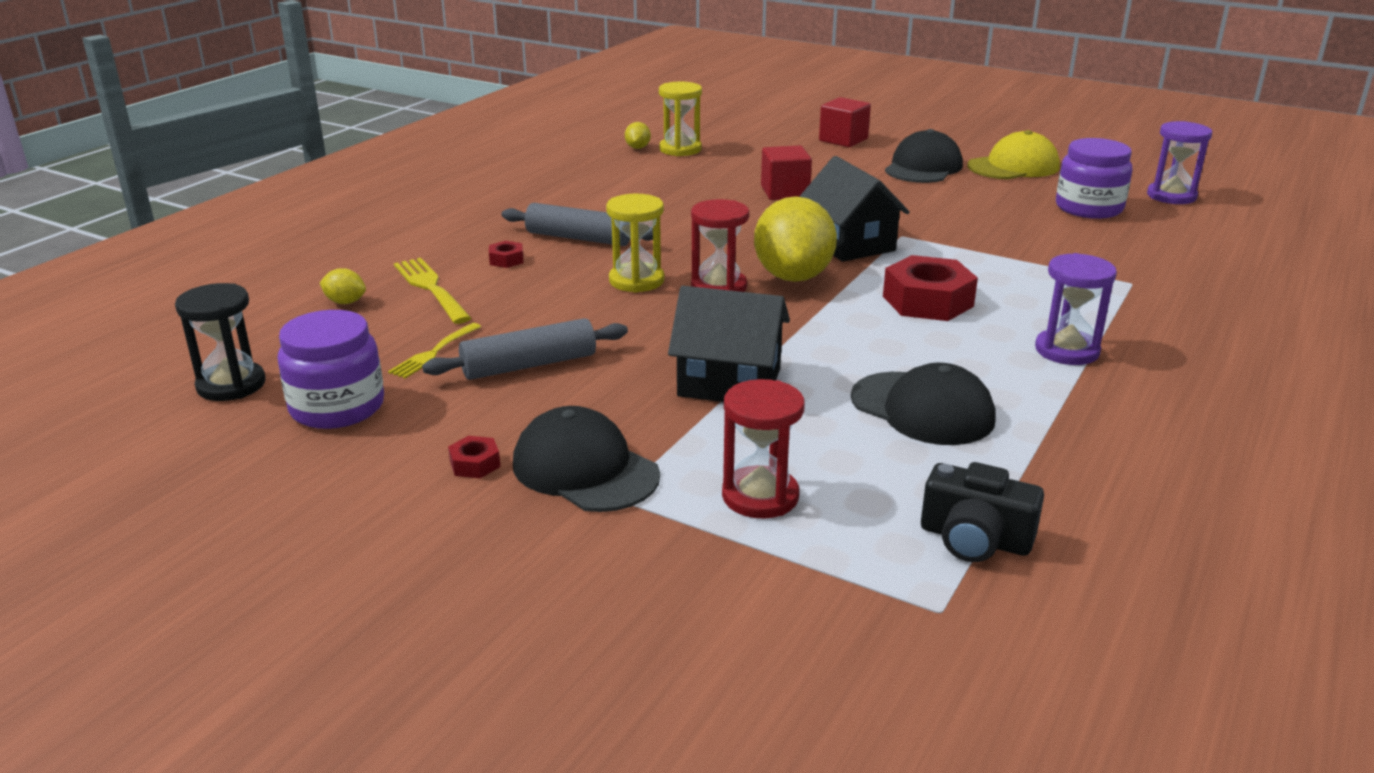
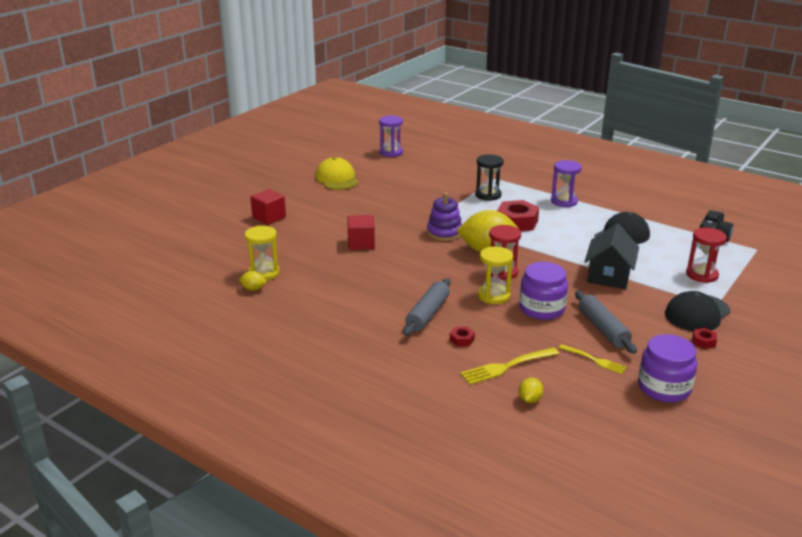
camera: 85 degrees left, 0 degrees up
(231, 385) = (649, 431): black hourglass -> black hourglass (488, 195)
(850, 244) = (444, 233): black house -> purple stacking toy
(923, 167) = (330, 201): black cap -> none
(1089, 208) = (403, 171): purple jar -> purple jar (542, 309)

